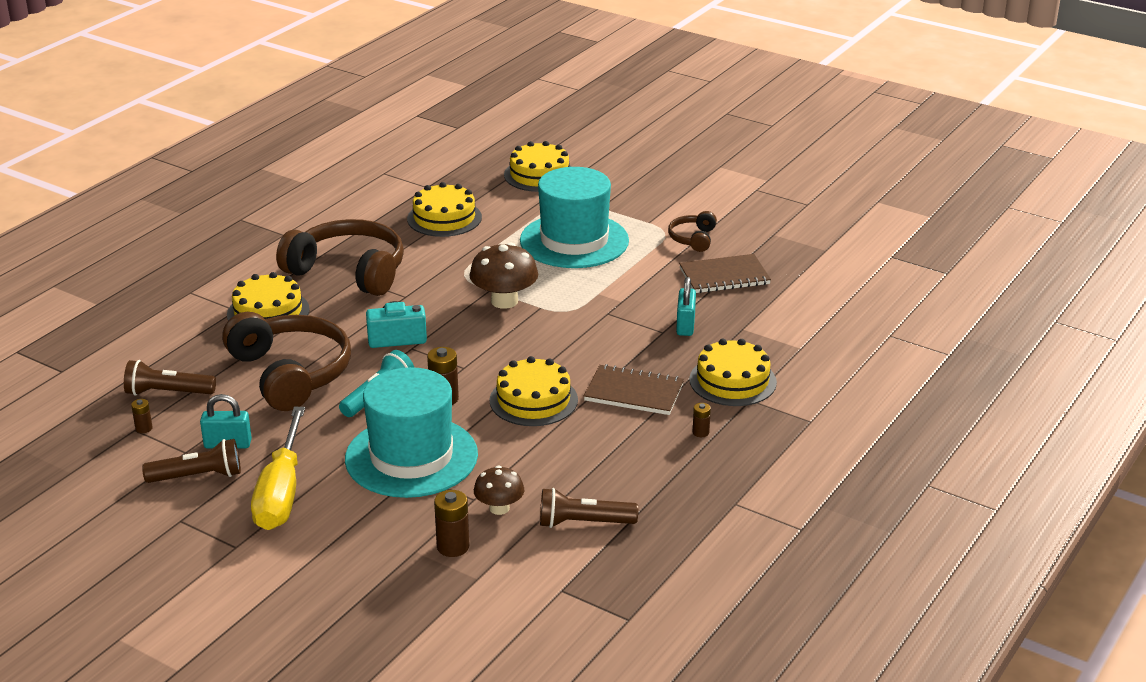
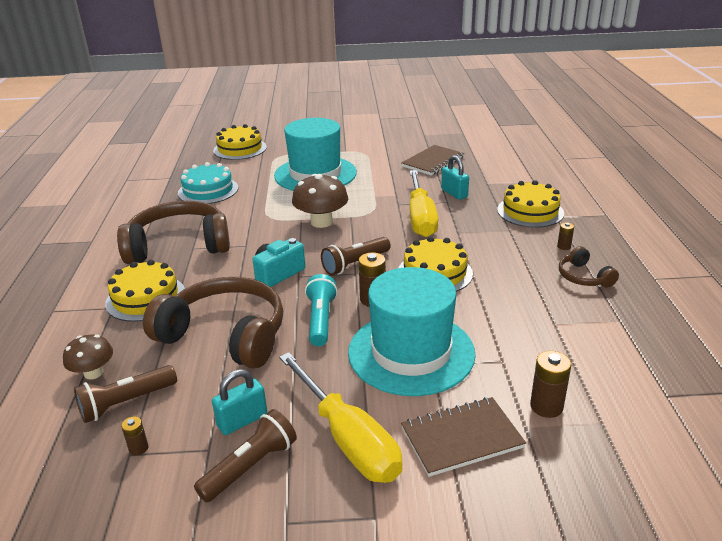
camera: 35 degrees left, 0 degrees up
(444, 218) = (208, 190): yellow cake -> turquoise cake
(499, 508) = (530, 357): brown mushroom -> brown mushroom (93, 373)
(584, 523) = (598, 338): brown flashlight -> brown flashlight (355, 264)
(607, 338) = (421, 218): none -> yellow screwdriver
(634, 393) = (488, 241): brown notebook -> brown notebook (461, 438)
(693, 239) = (384, 150): brown headphones -> brown headphones (583, 277)

